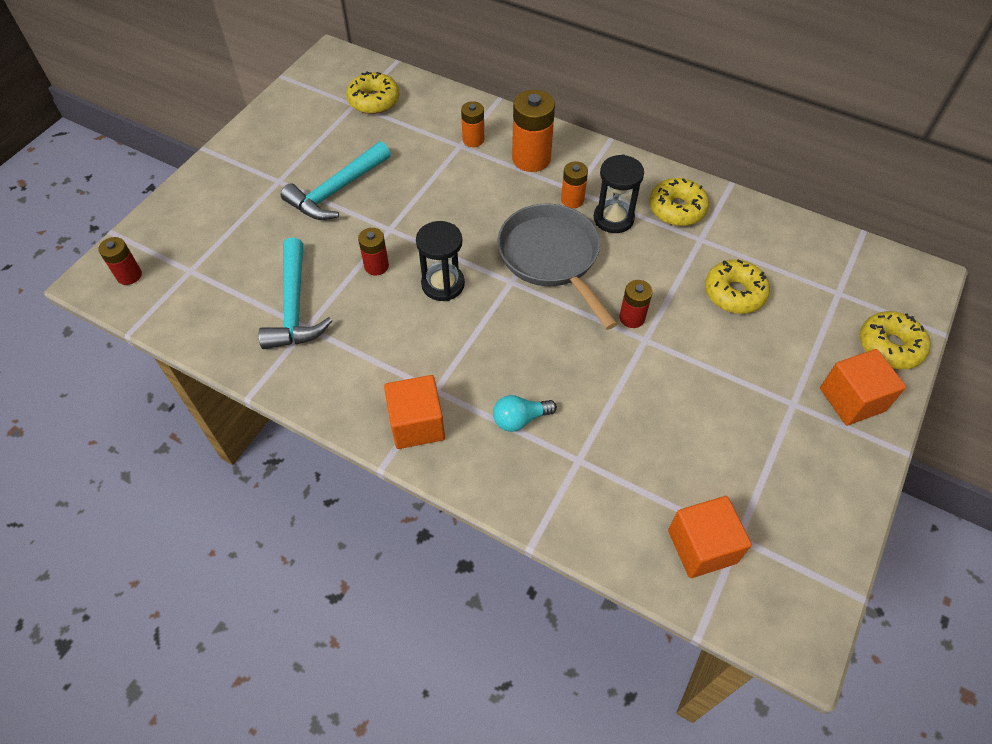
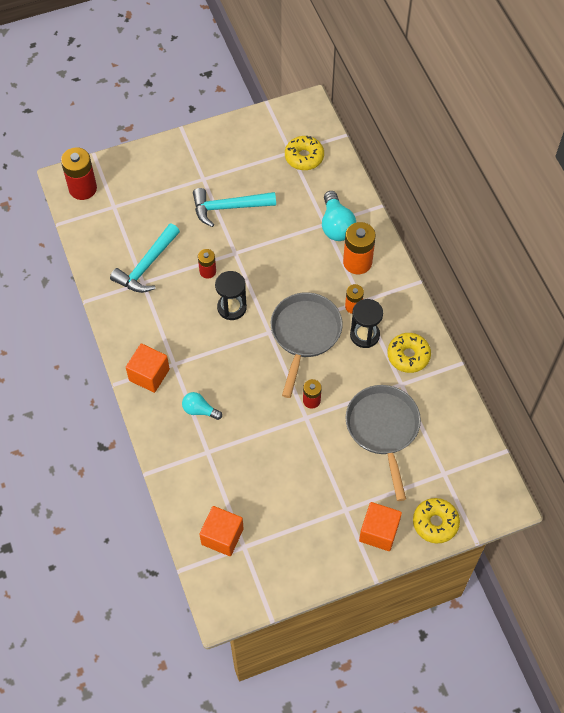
camera: 40 degrees right, 5 degrees up
(129, 275) = (83, 188): red battery -> red battery, size x1.74
(473, 140) = (336, 225): orange battery -> turquoise light bulb
(734, 293) = (383, 429): yellow donut -> grey pan

